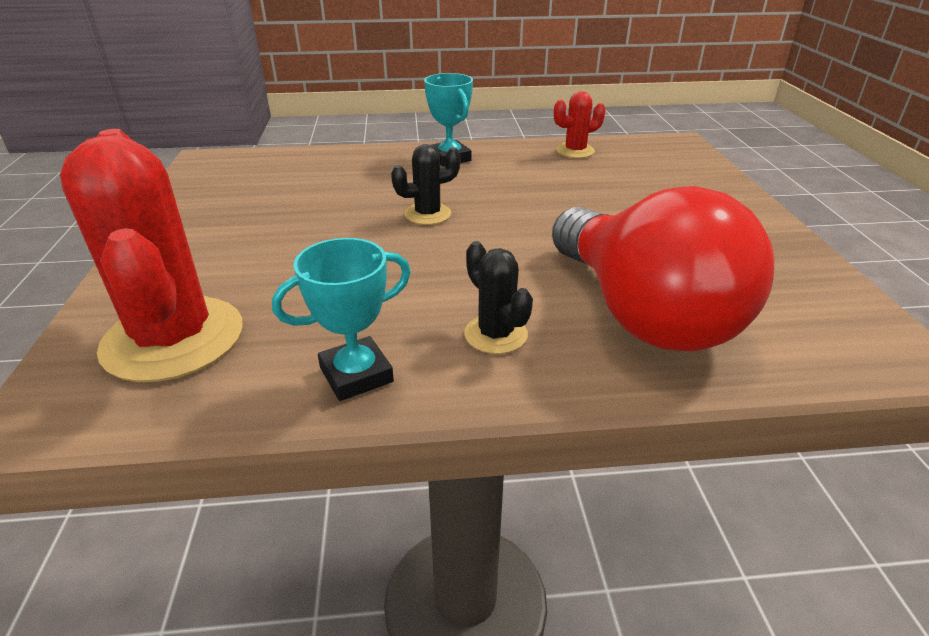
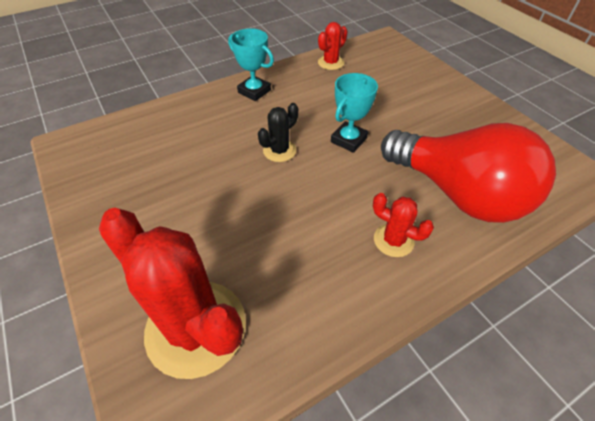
camera: 25 degrees left, 15 degrees up
(356, 375) = (339, 306): turquoise trophy -> turquoise trophy (348, 140)
(495, 334) = (393, 240): black cactus -> red cactus

